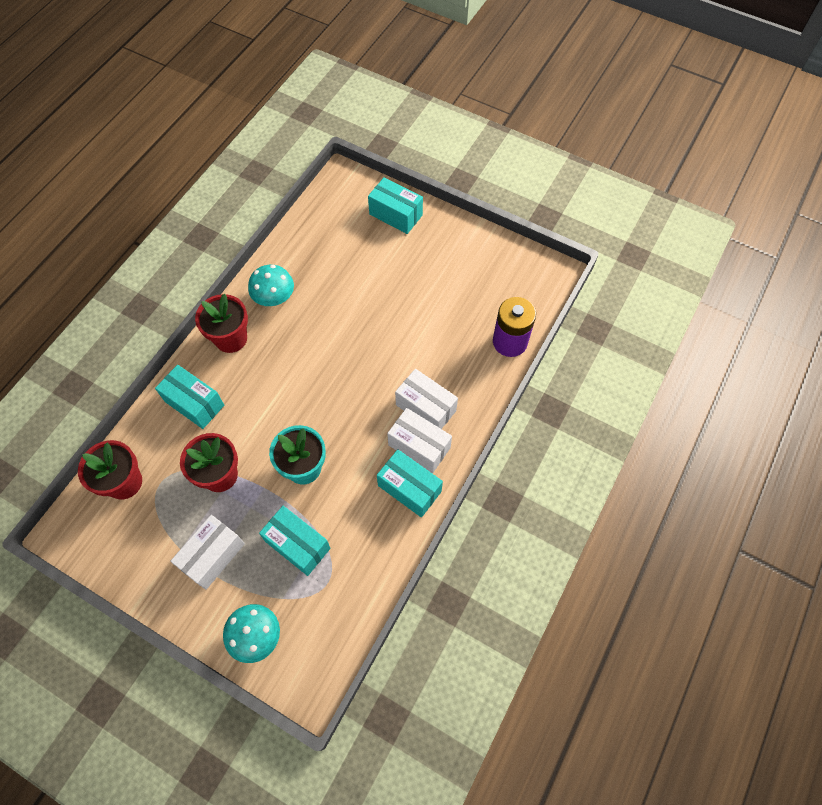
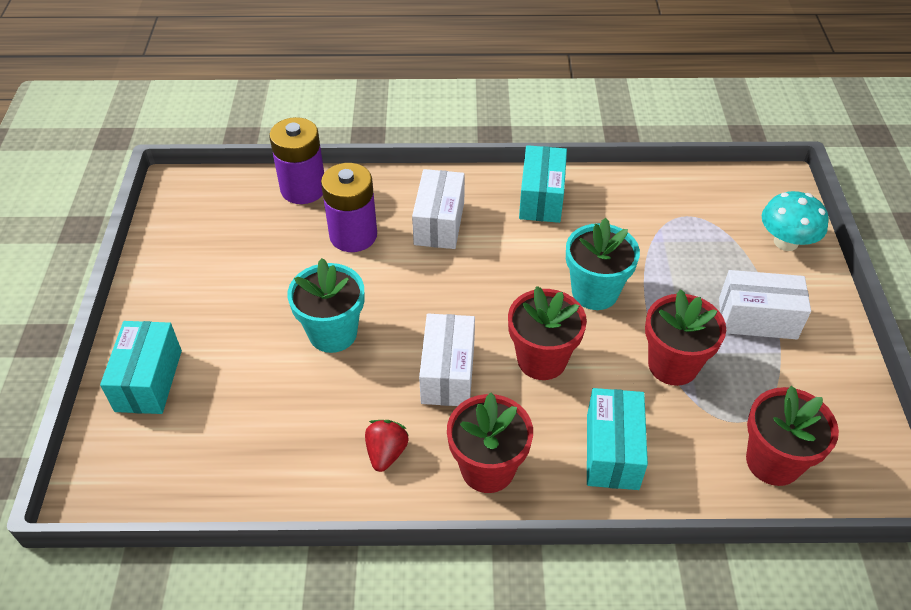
camera: 120 degrees left, 15 degrees down
(274, 298) = (386, 453): turquoise mushroom -> red strawberry
(276, 404) = (542, 360): none -> red flower pot
(298, 544) = (677, 255): turquoise box -> none
(371, 307) = (333, 333): none -> turquoise flower pot
(419, 446) = (489, 210): white box -> white box (448, 373)
(446, 352) = (353, 235): none -> purple battery

